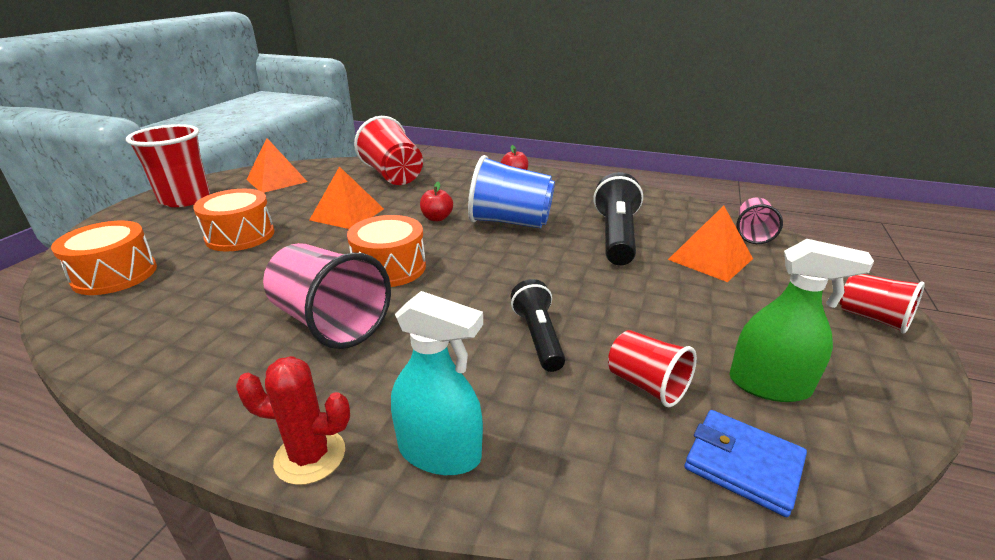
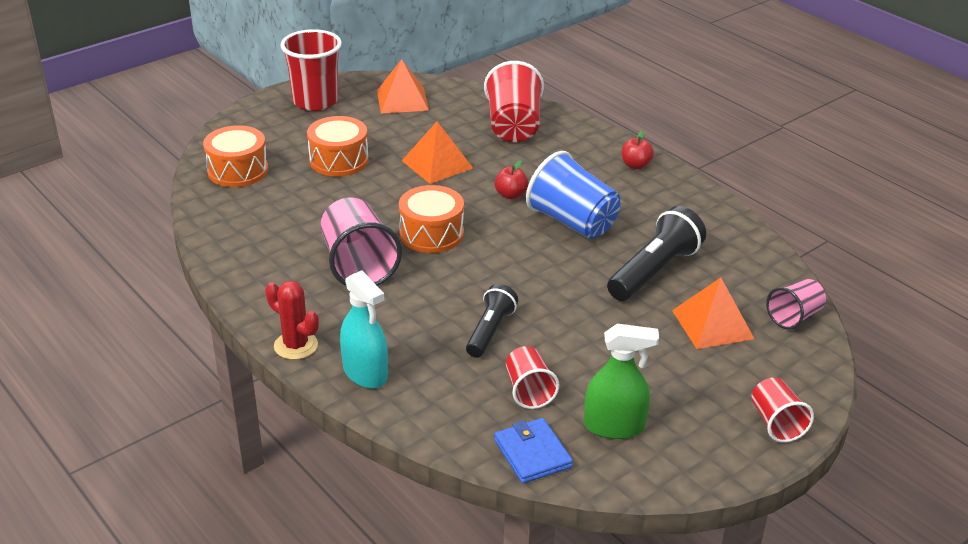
camera: 30 degrees right, 5 degrees up
(769, 385) = (614, 426): green spray bottle -> green spray bottle turned 45 degrees counterclockwise

